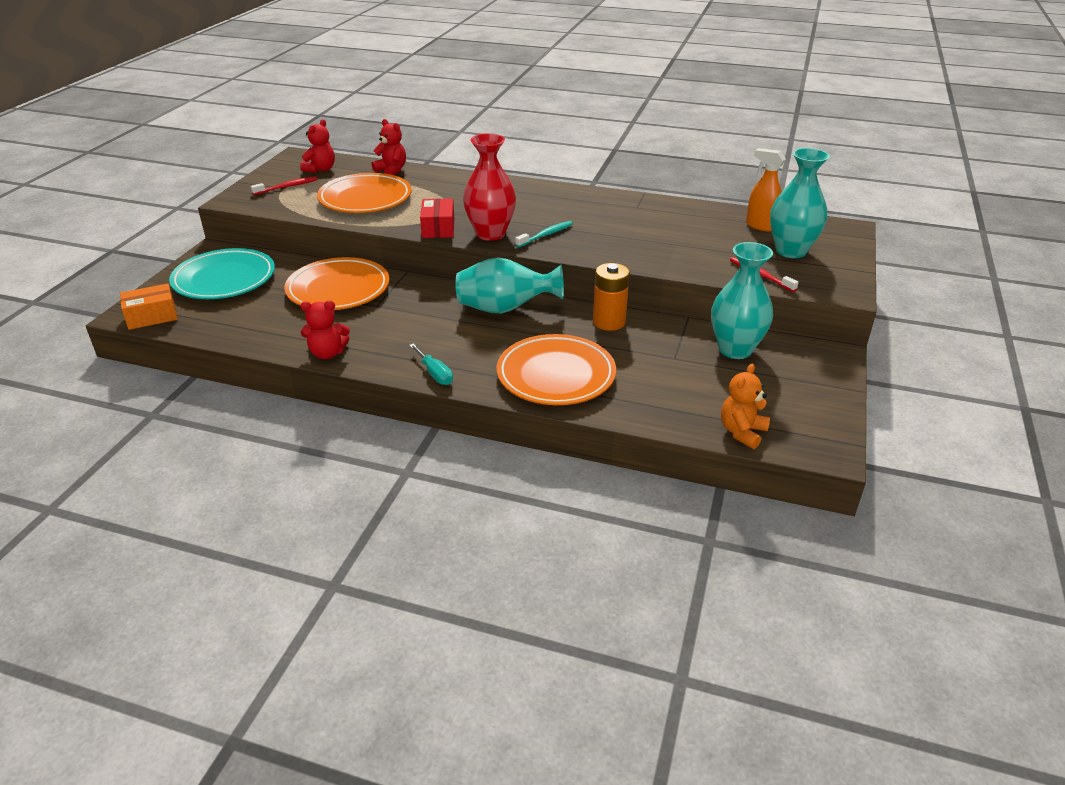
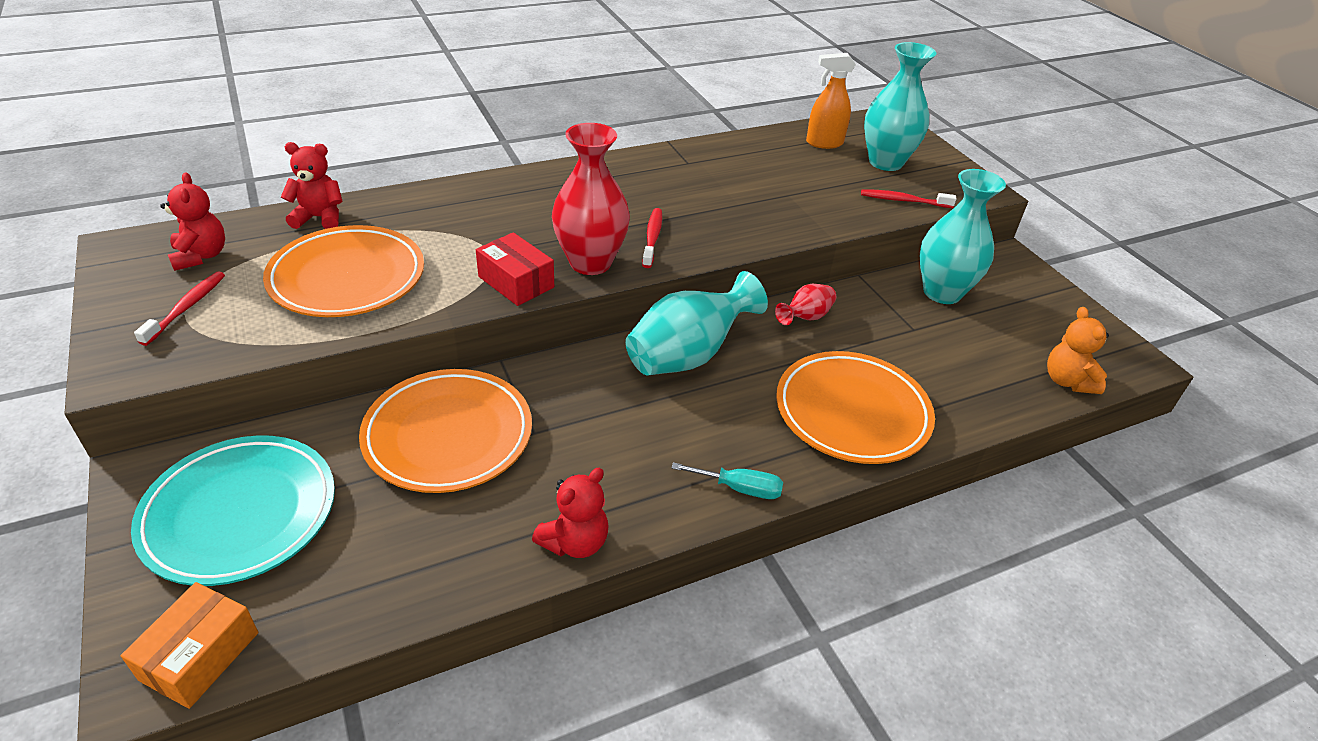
camera: 45 degrees left, 5 degrees up
(546, 235) = (652, 238): turquoise toothbrush -> red toothbrush
(609, 322) = (805, 317): orange battery -> red vase

